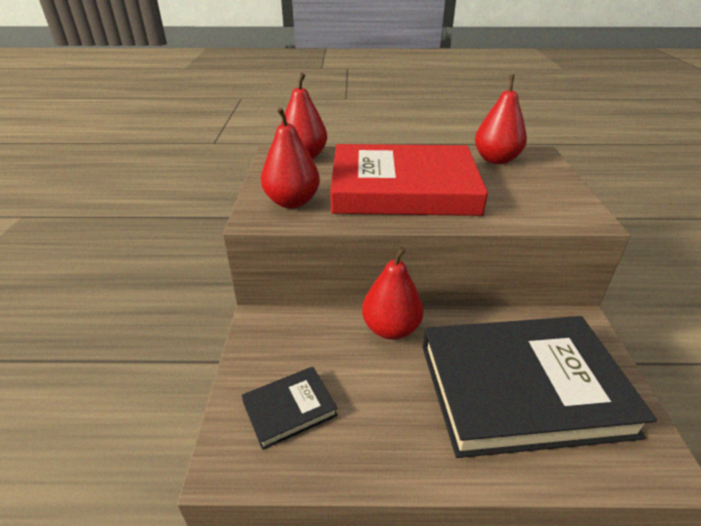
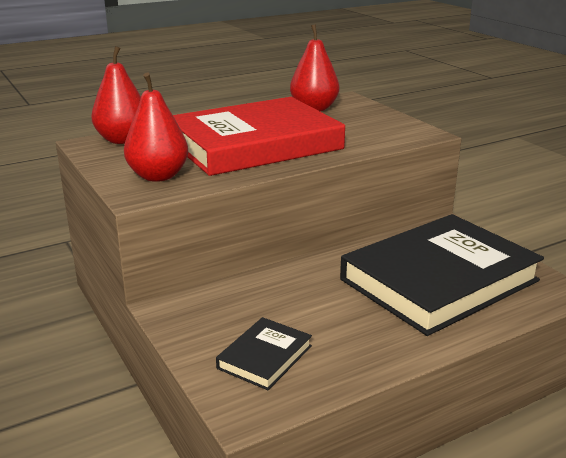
camera: 30 degrees left, 10 degrees down
(391, 329) = (301, 276): red pear -> none

